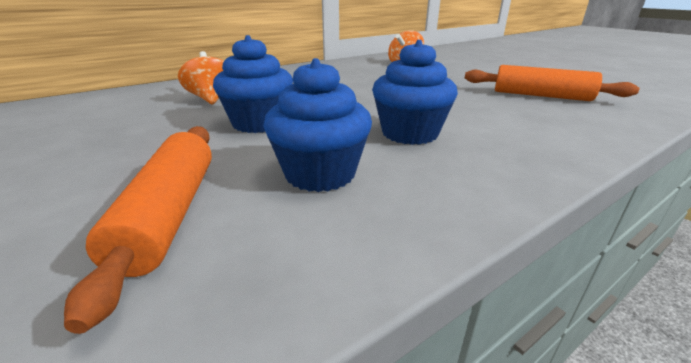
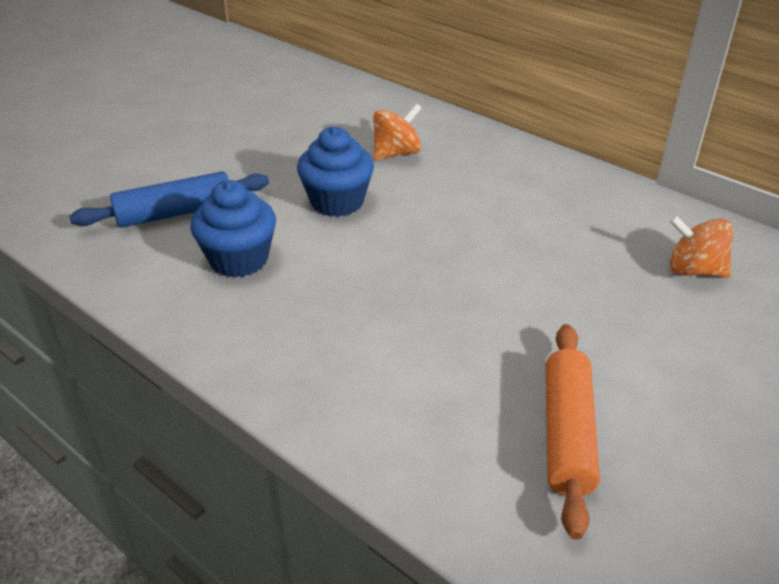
camera: 75 degrees right, 10 degrees up
(170, 213) = (175, 213): orange rolling pin -> blue rolling pin
(409, 133) = (343, 300): blue cupcake -> none

